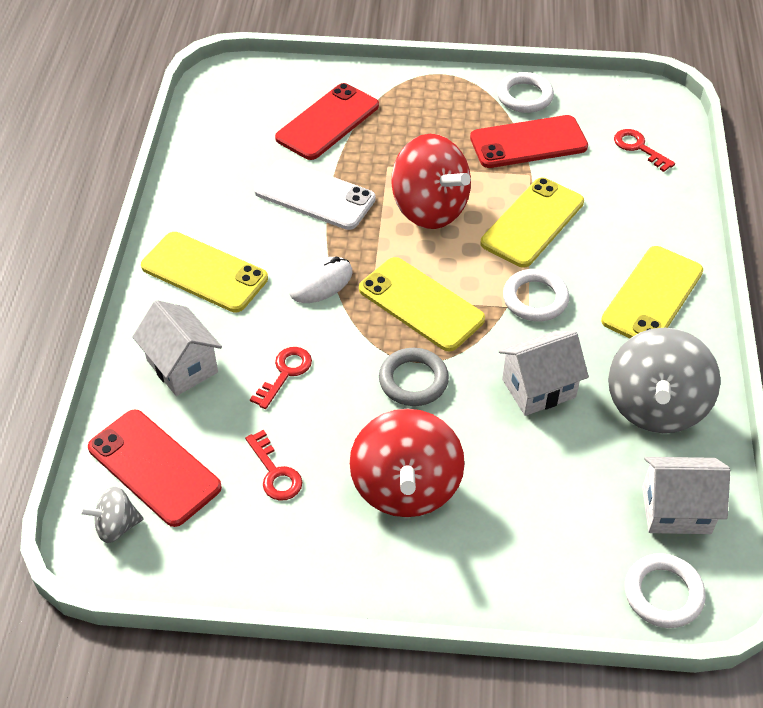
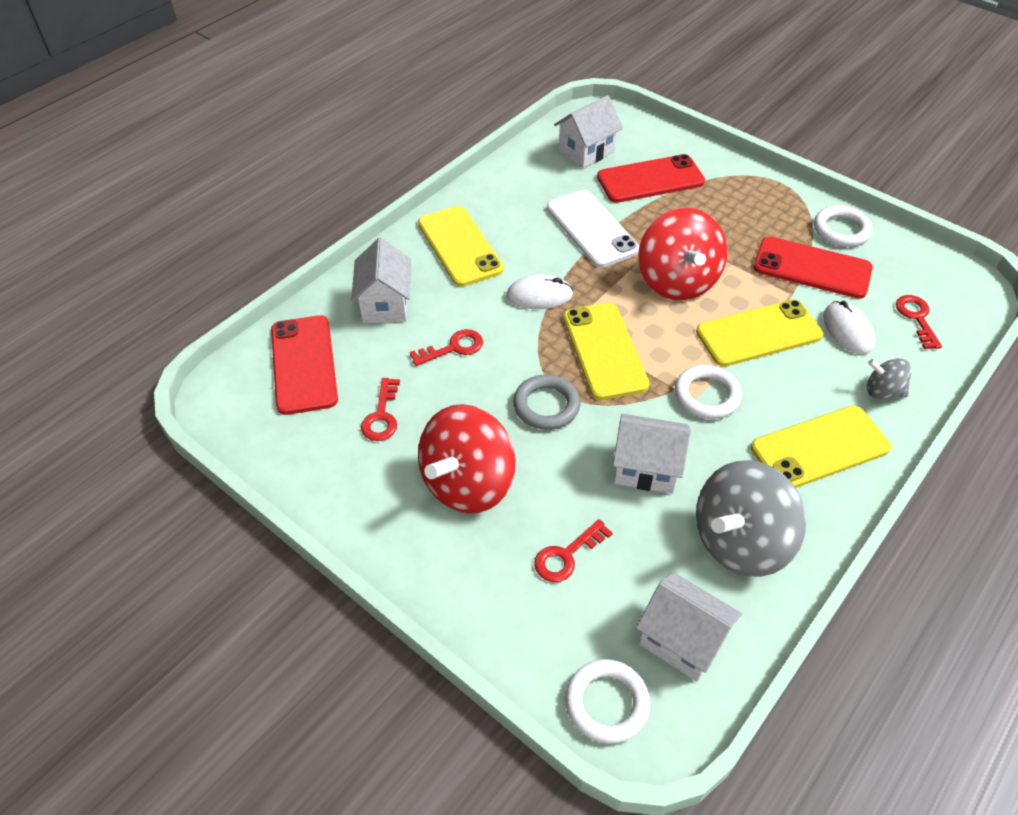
camera: 35 degrees right, 0 degrees up
(116, 526) = (244, 390): grey spinning top -> grey spinning top (882, 391)
(245, 120) = (586, 151): none -> white house
(537, 498) = (566, 555): none -> red key
(597, 185) = (847, 330): none -> white mouse

